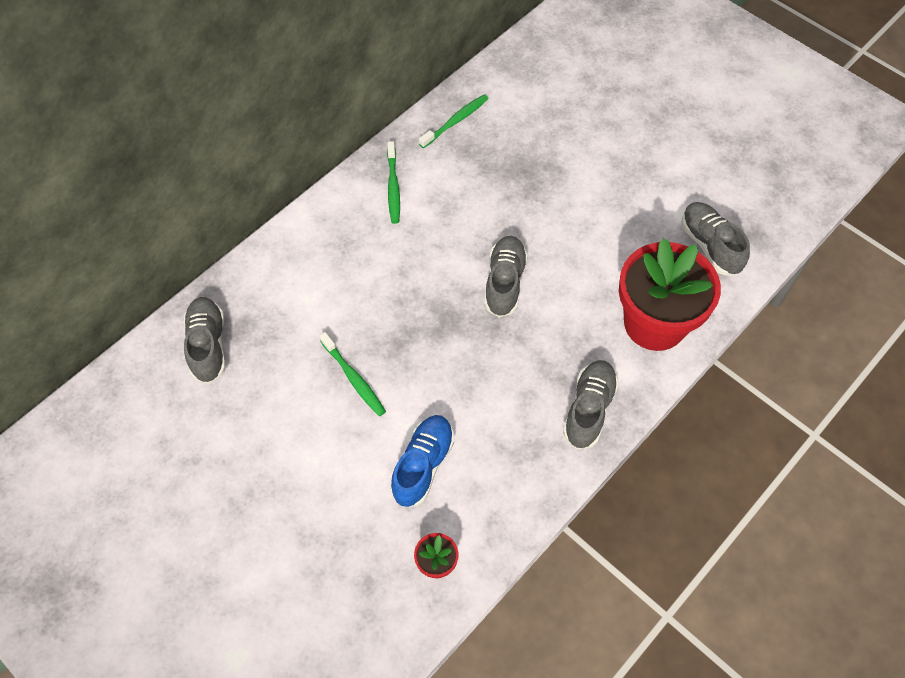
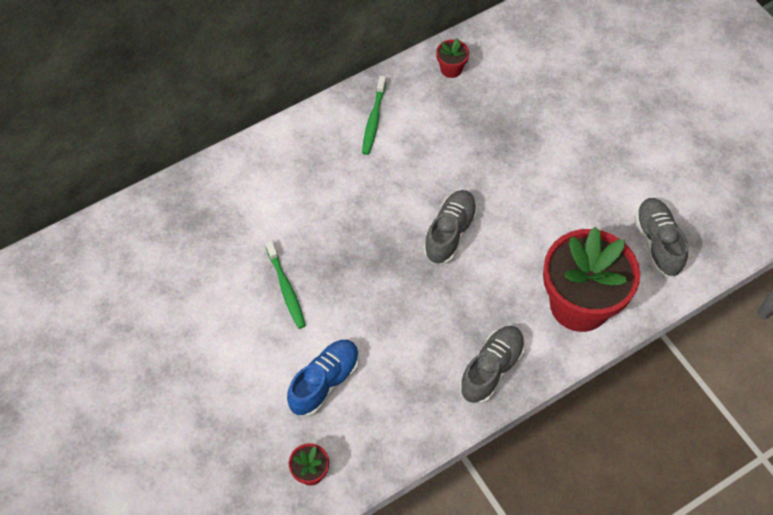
camera: 15 degrees right, 0 degrees up
(208, 345) = (166, 228): grey shoe -> none
(455, 121) = (451, 69): green toothbrush -> red flower pot

